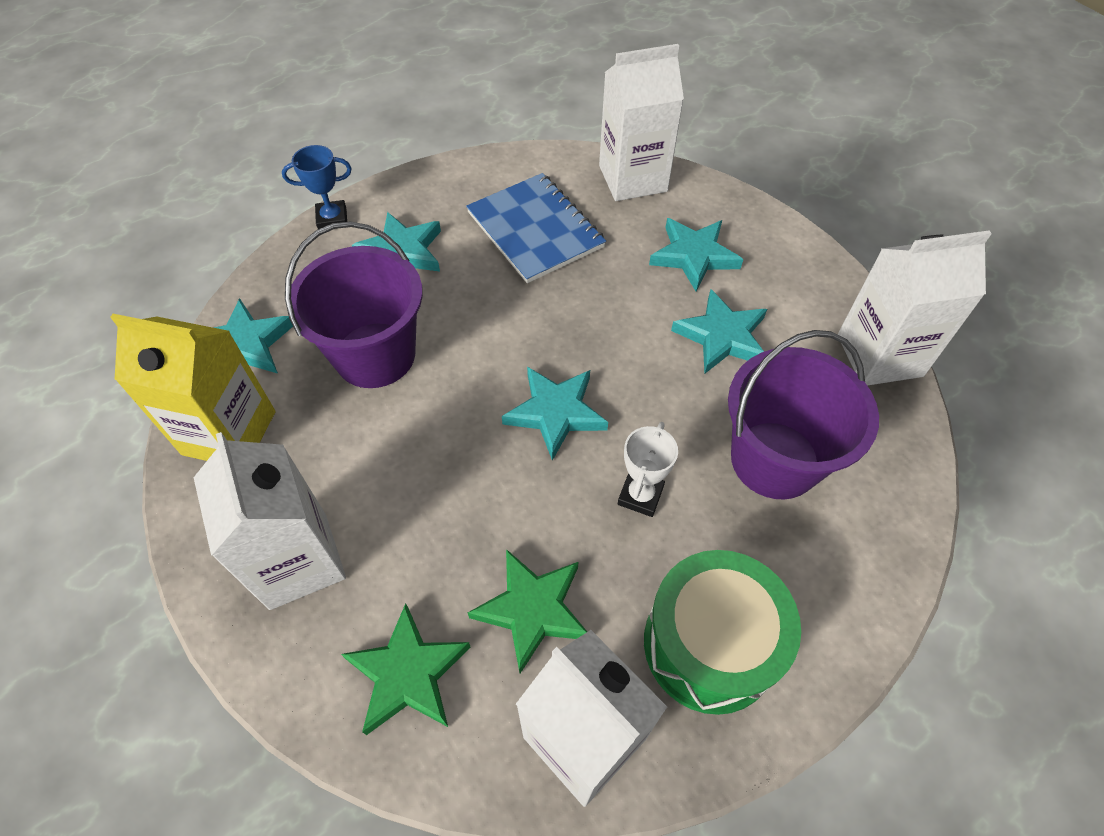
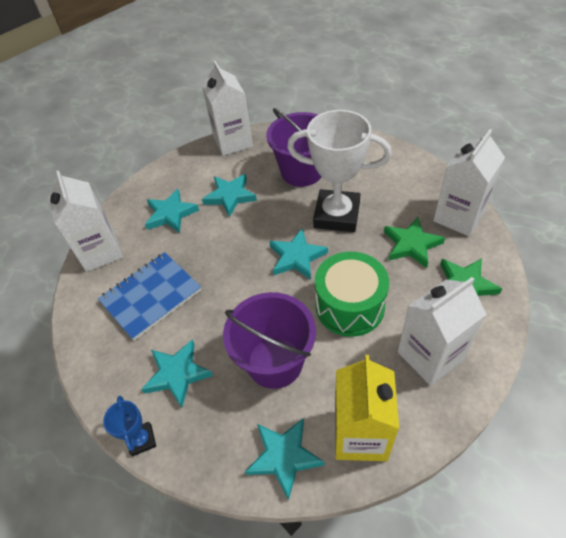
camera: 95 degrees left, 5 degrees down
(640, 495) = (337, 215): white trophy -> white trophy, size x2.20
(709, 644) = (400, 184): green drum -> green drum (349, 306)

